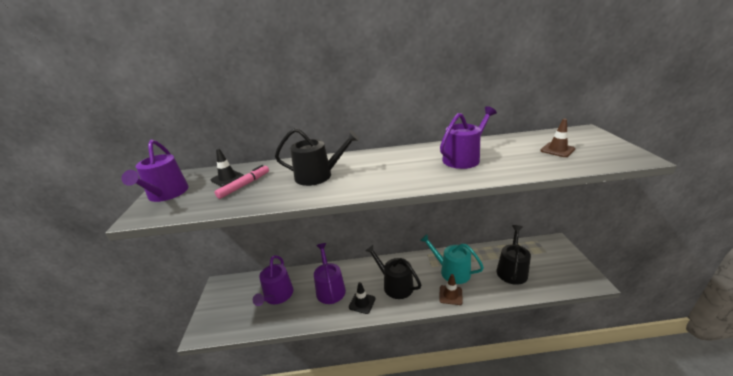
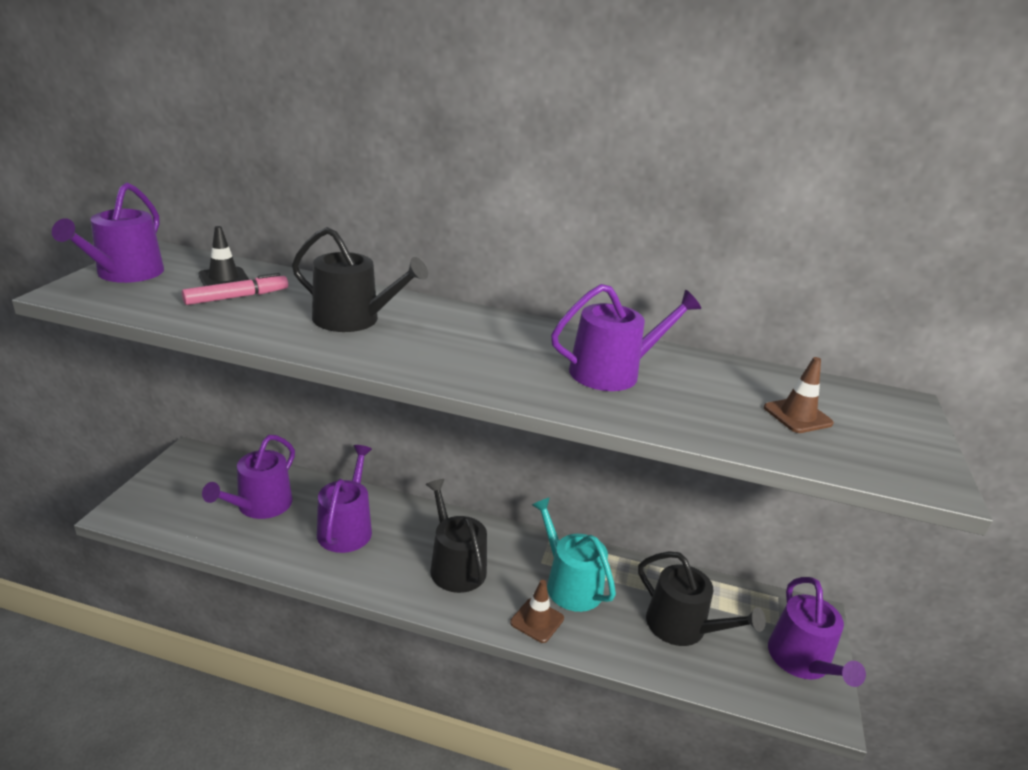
camera: 15 degrees right, 0 degrees up
(362, 303) = (381, 570): black traffic cone -> none
(512, 270) = (683, 627): black watering can -> black watering can turned 90 degrees clockwise
(567, 264) = (802, 661): none -> purple watering can

